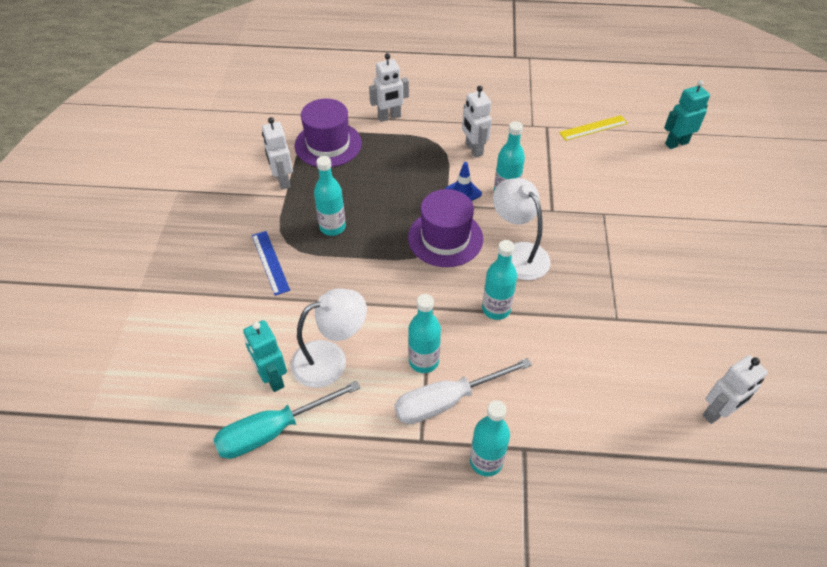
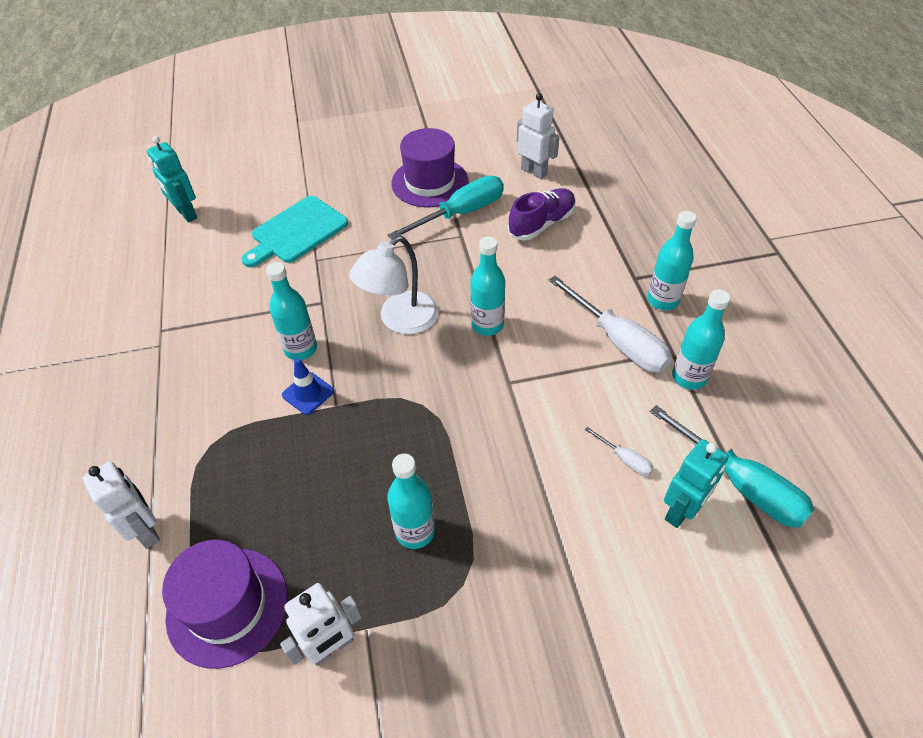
camera: 105 degrees left, 0 degrees up
(270, 262) = (508, 592): blue ruler -> none
(330, 359) = (624, 459): white lamp -> white screwdriver
(423, 361) = (582, 371): turquoise bottle -> turquoise bottle (689, 377)
(445, 238) = (396, 393): purple hat -> purple hat (430, 182)
(473, 149) = (218, 399): white robot -> none
(593, 128) = (162, 285): yellow ruler -> none
(623, 391) = (541, 224): none -> purple shoe
(642, 205) = (296, 232): none -> turquoise cutting board
(650, 326) = (460, 213): none -> turquoise screwdriver

